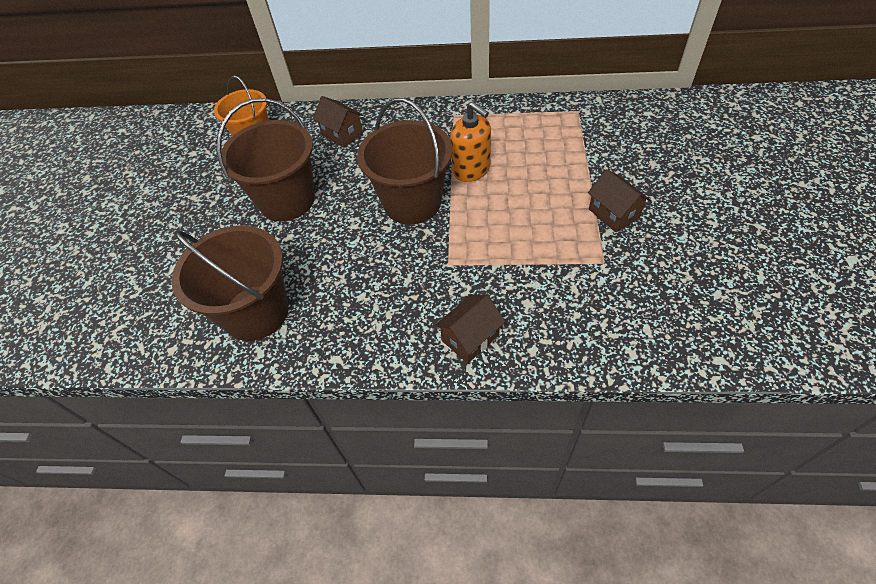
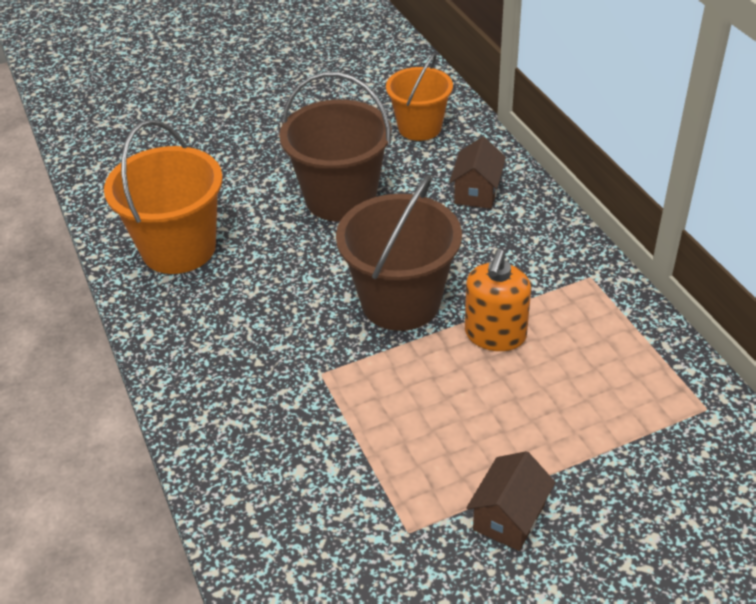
camera: 60 degrees right, 10 degrees down
(256, 312) = (178, 248): brown bucket -> orange bucket
(470, 338) = (222, 434): brown house -> none

